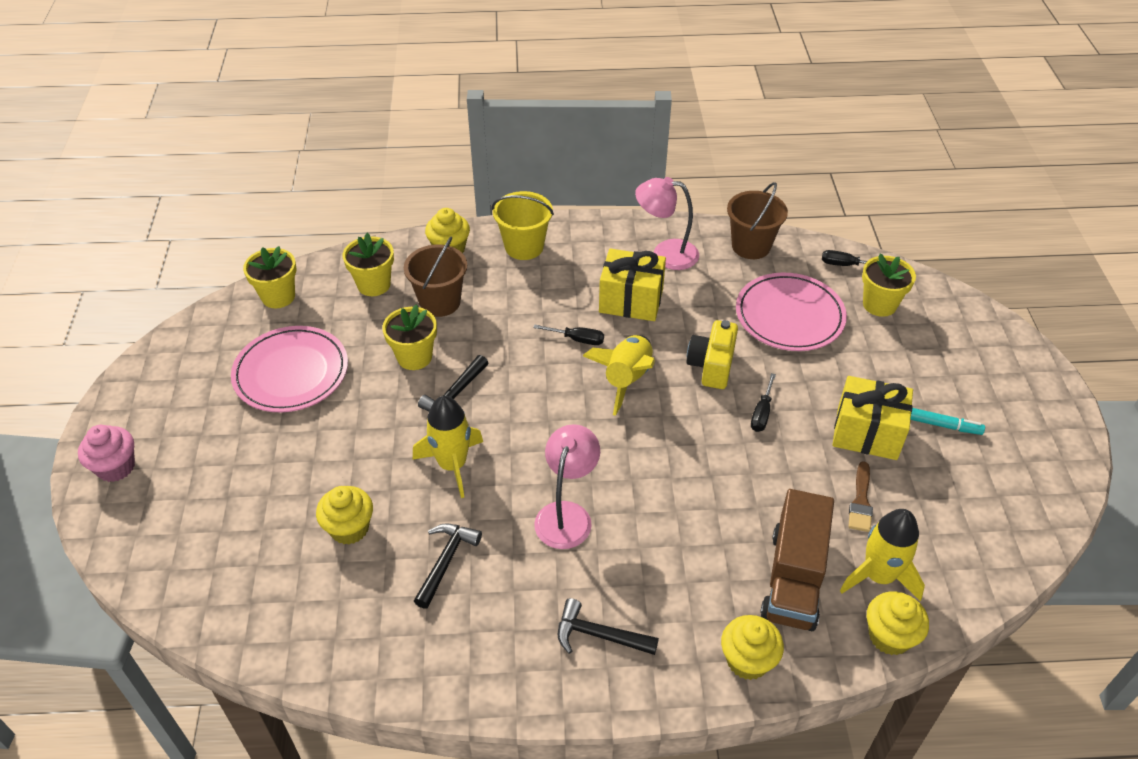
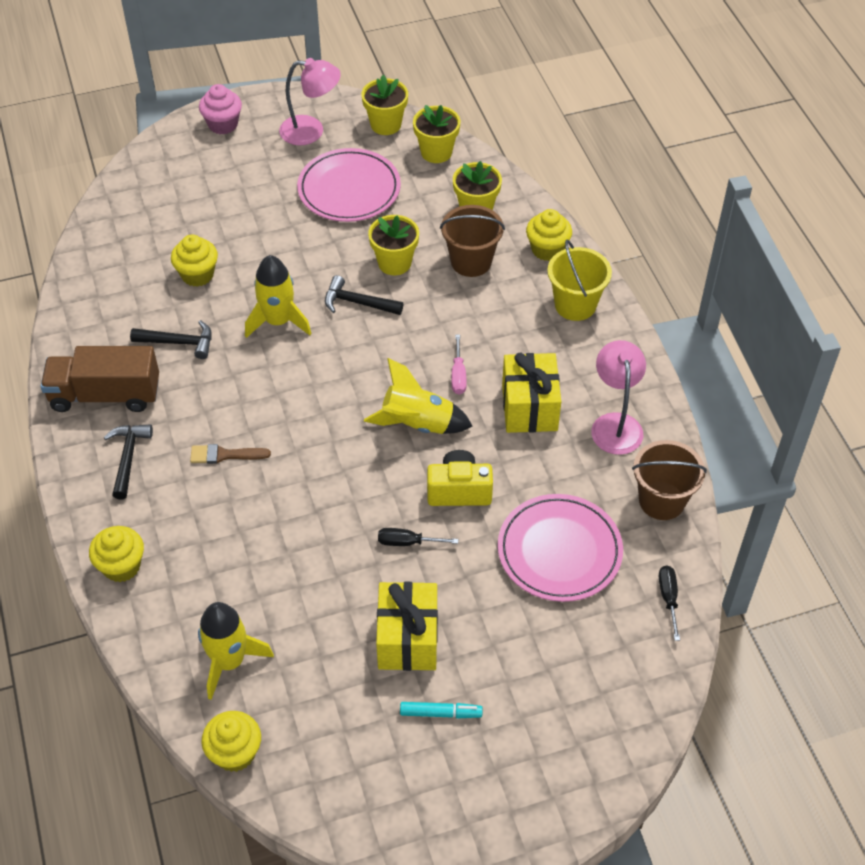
camera: 75 degrees right, 5 degrees up
(567, 514) = (244, 411): pink lamp -> pink lamp (311, 131)
(577, 339) = (458, 375): black screwdriver -> pink screwdriver
(793, 578) = (212, 591): brown truck -> brown truck (105, 395)
(861, 501) = (316, 640): brown brush -> brown brush (225, 455)
(879, 304) = (612, 638): yellow flower pot -> yellow flower pot (385, 124)
(889, 636) = (164, 674): yellow cupcake -> yellow cupcake (235, 753)
(944, 425) = (440, 713): turquoise marker -> turquoise marker turned 90 degrees counterclockwise

